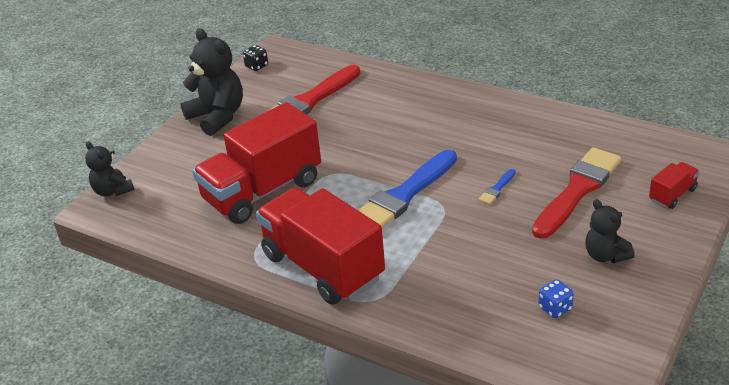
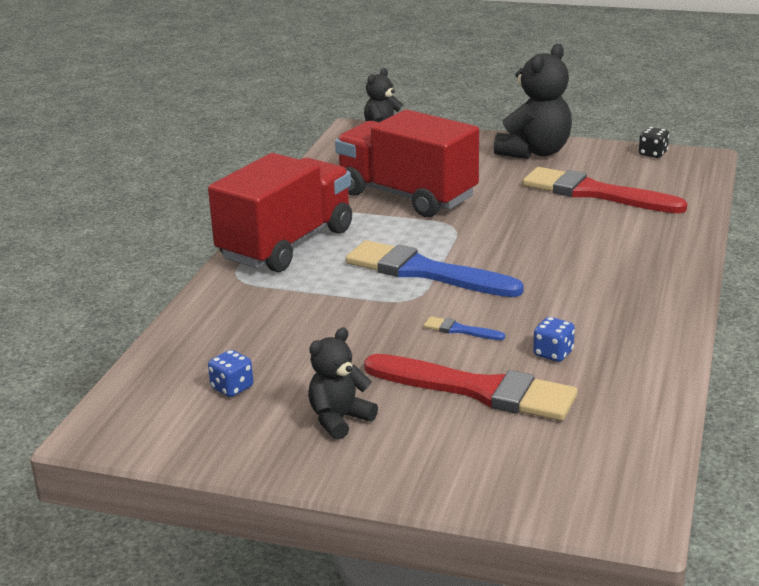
camera: 75 degrees right, 10 degrees down
(538, 154) = (553, 353): none -> blue dice
(672, 195) = (496, 473): red truck -> none

